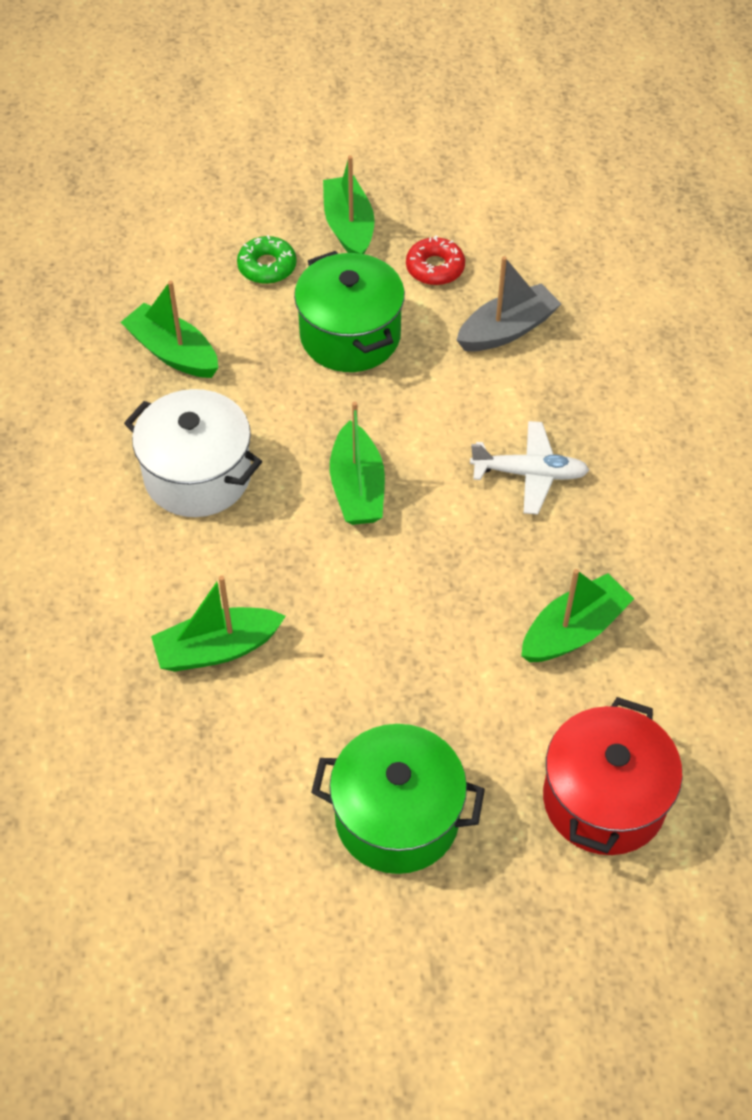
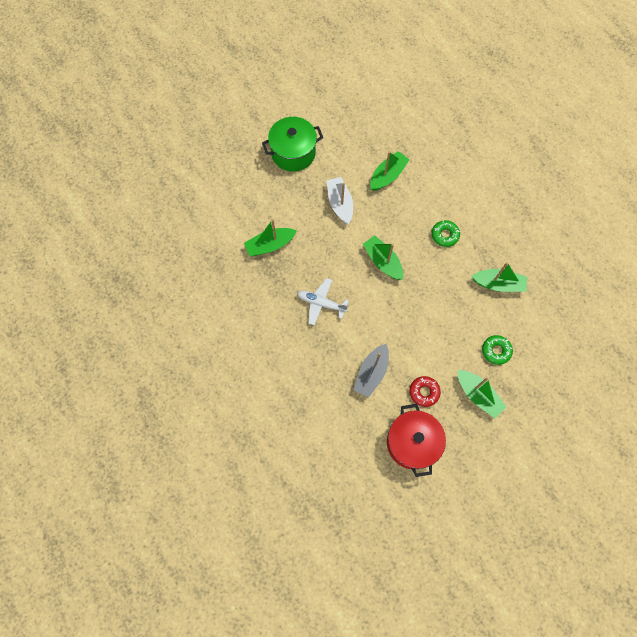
camera: 150 degrees right, 15 degrees up
(198, 475) = (445, 235): white pot -> green donut
(350, 336) = (434, 332): green pot -> none
(366, 642) = (340, 203): none -> white boat
(529, 474) = (321, 303): white plane -> white plane turned 45 degrees clockwise
(573, 630) = (270, 245): green boat -> green boat turned 45 degrees clockwise
(604, 799) = (230, 191): red pot -> red pot (412, 443)

